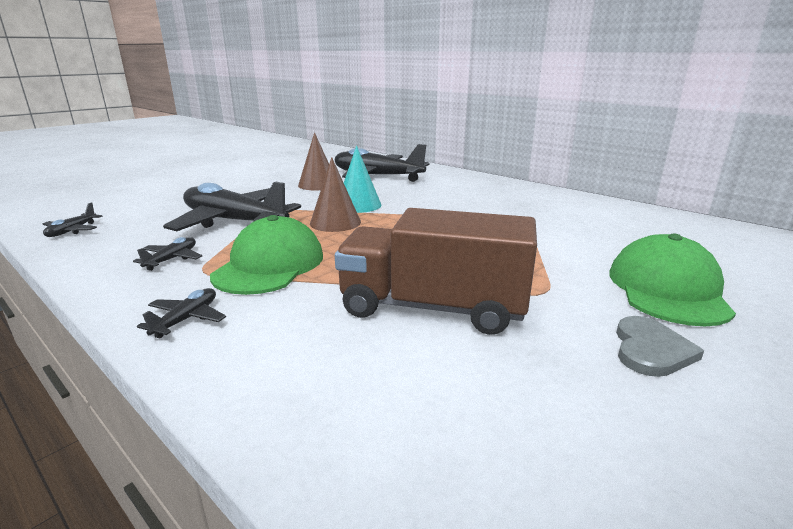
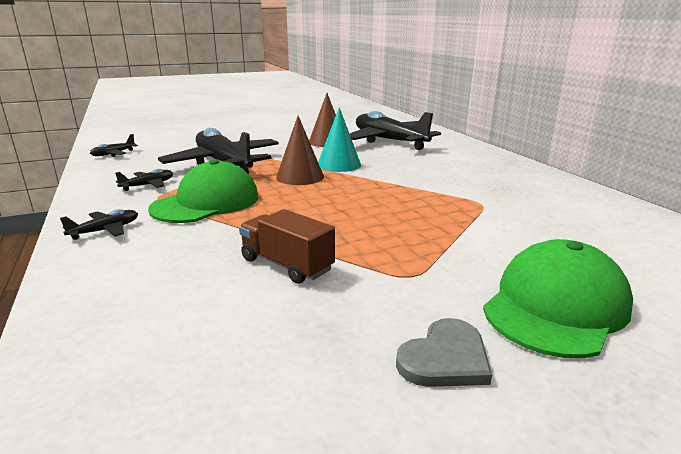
camera: 25 degrees right, 0 degrees up
(433, 308) = (287, 265): brown truck -> brown truck, size x0.56

